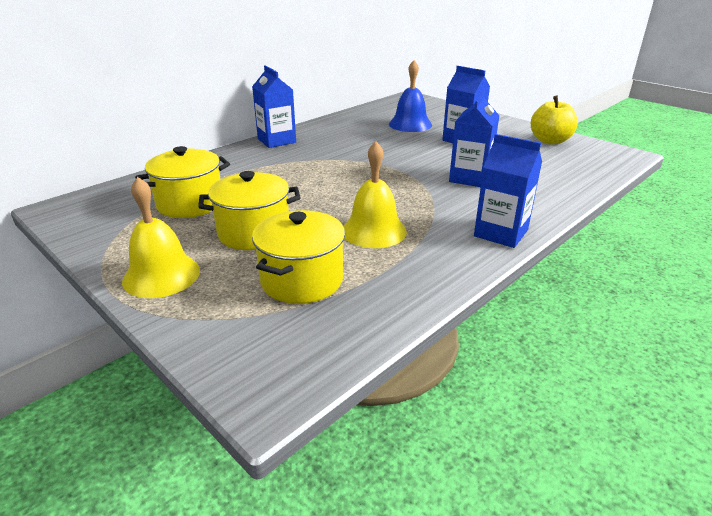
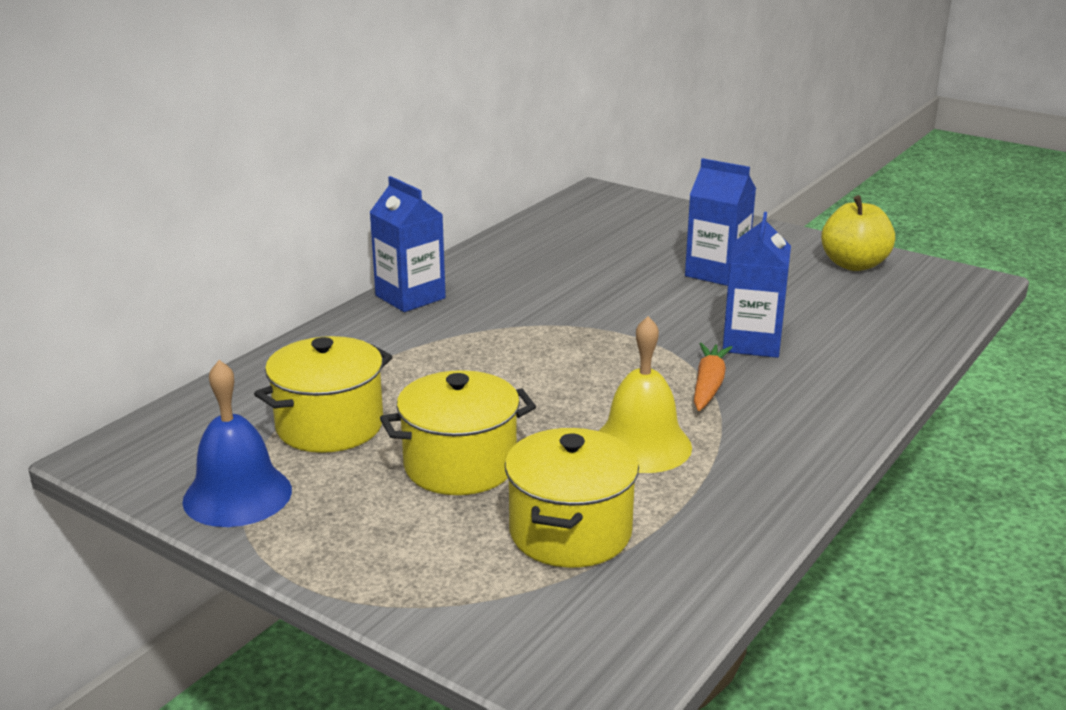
camera: 10 degrees left, 5 degrees down
(161, 275) = (356, 547): yellow bell -> none
(410, 124) = (621, 248): blue bell -> blue bell (237, 495)
(432, 200) = (708, 385): none -> orange carrot
(501, 233) = (827, 431): blue carton -> none

